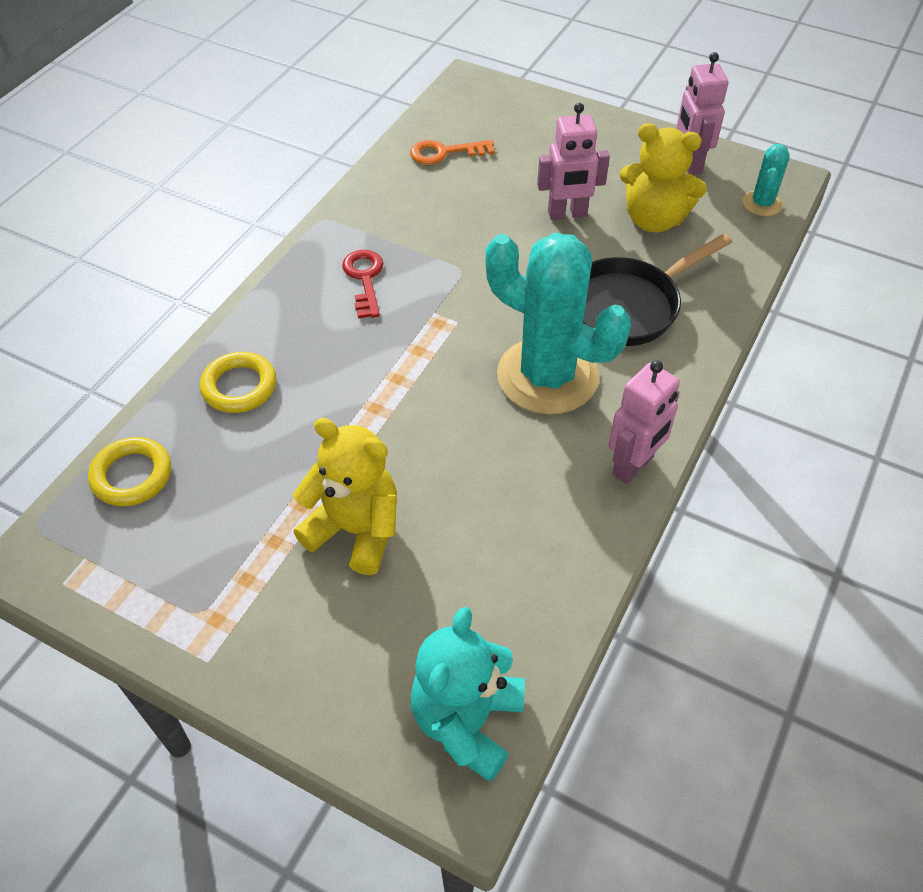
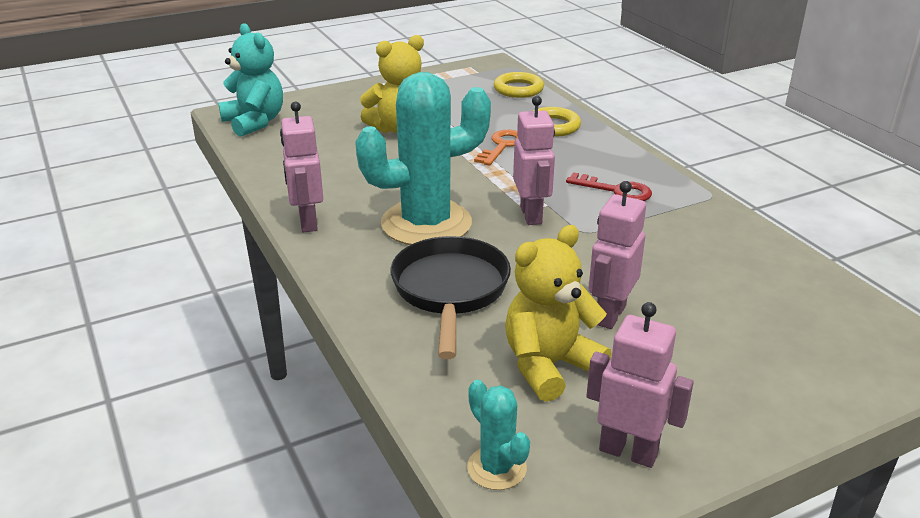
camera: 125 degrees right, 20 degrees down
(444, 153) = (776, 284): orange key -> orange key (502, 146)
(464, 314) = (531, 215): none -> pink robot

